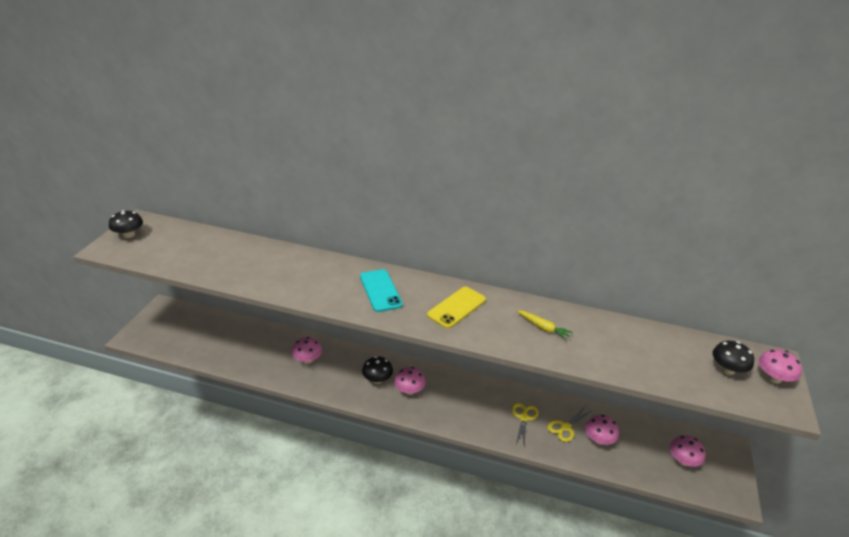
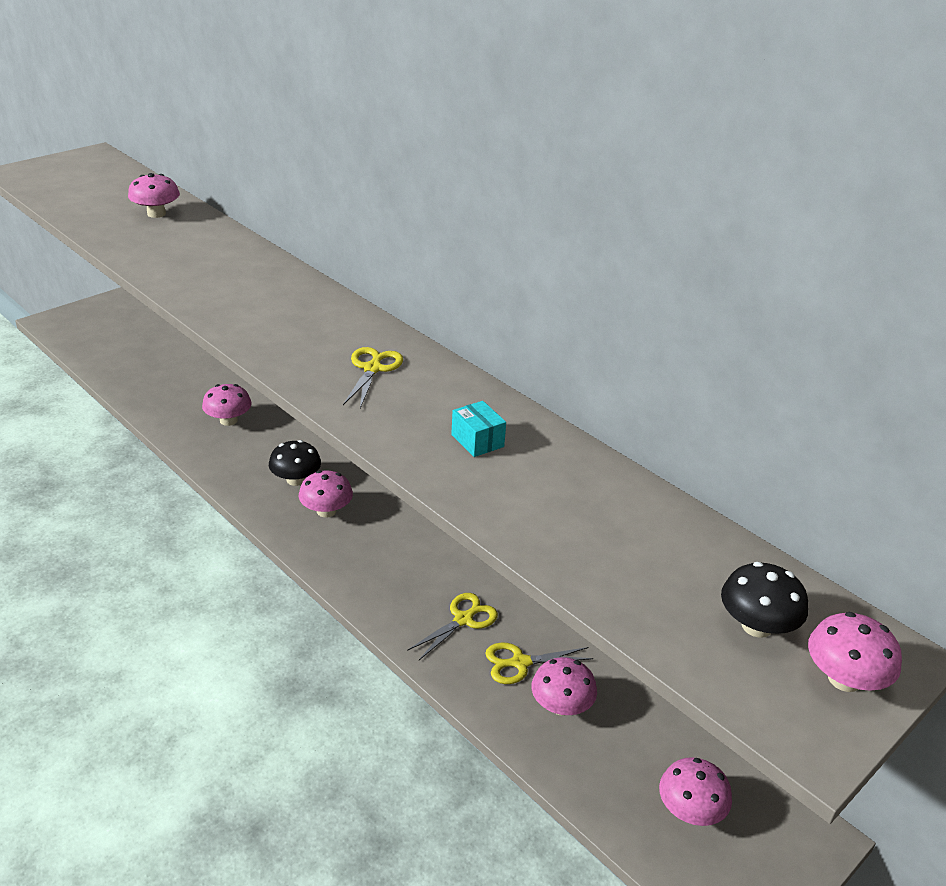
camera: 30 degrees right, 0 degrees up
(129, 234) = (62, 165): black mushroom -> none
(232, 251) = (156, 214): none -> pink mushroom
(380, 290) = (288, 313): turquoise phone -> none
(456, 307) = (372, 369): yellow phone -> yellow scissors
(543, 328) = (477, 441): yellow carrot -> turquoise box

